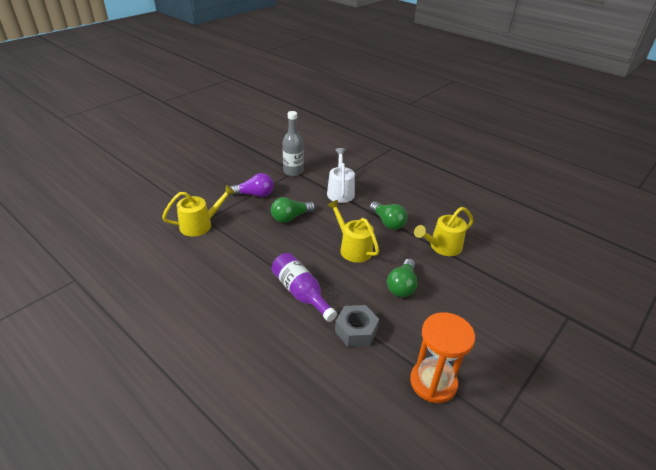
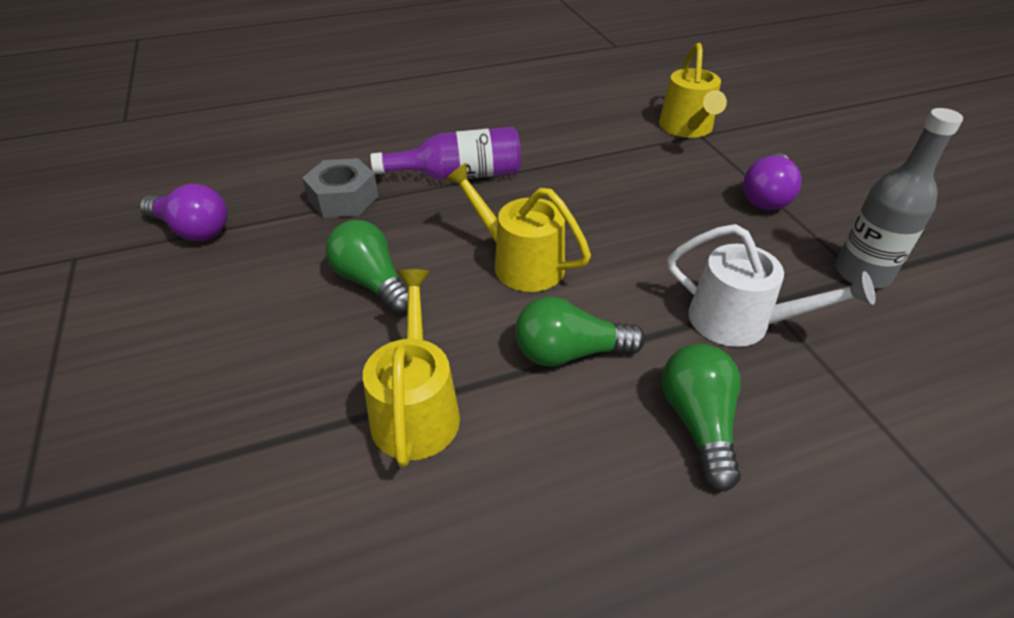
camera: 120 degrees right, 5 degrees up
(291, 217) = (664, 218): green light bulb -> green light bulb (698, 423)
(352, 248) = (519, 262): yellow watering can -> yellow watering can turned 135 degrees counterclockwise
(433, 382) = (193, 230): orange hourglass -> purple light bulb

